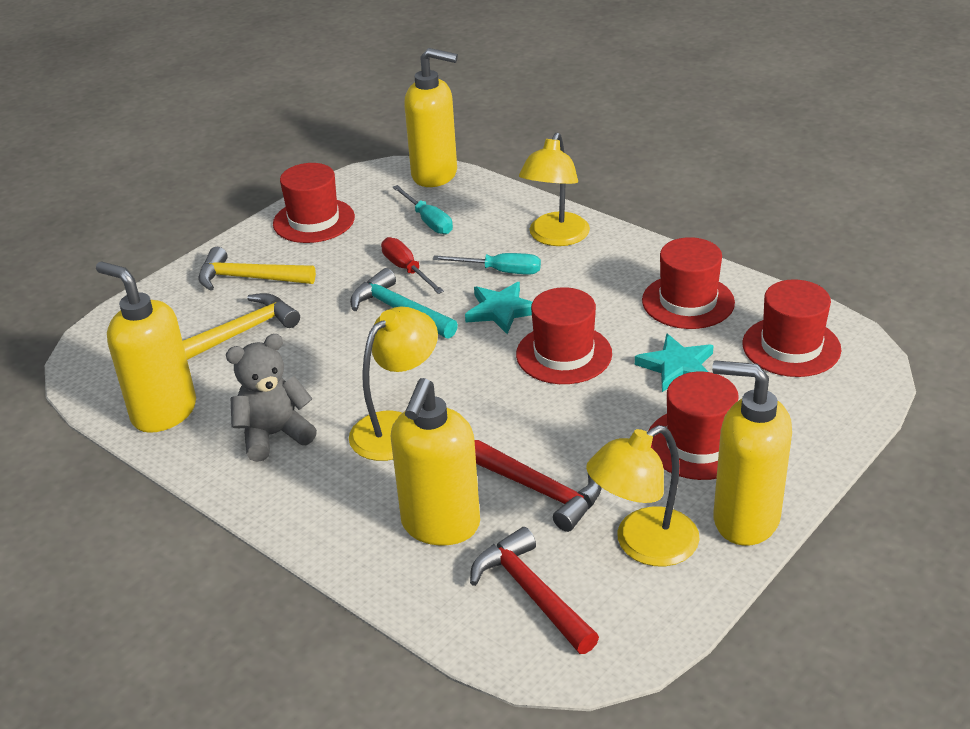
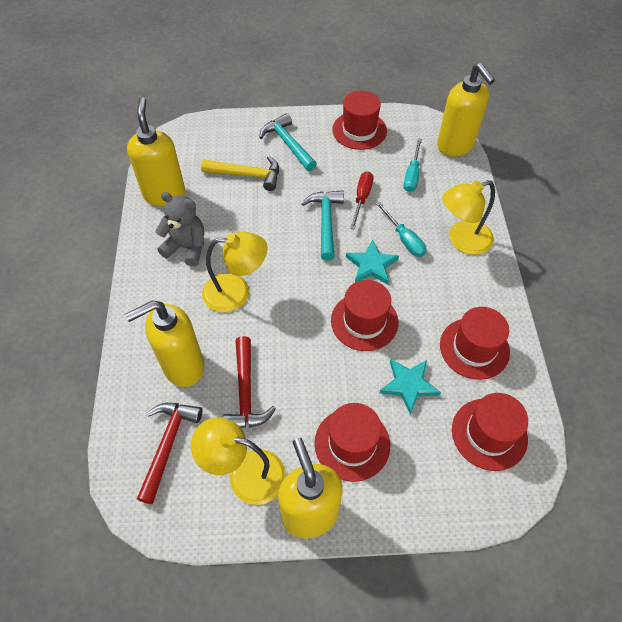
camera: 45 degrees right, 20 degrees up
(249, 278) = (288, 144): yellow hammer -> turquoise hammer

